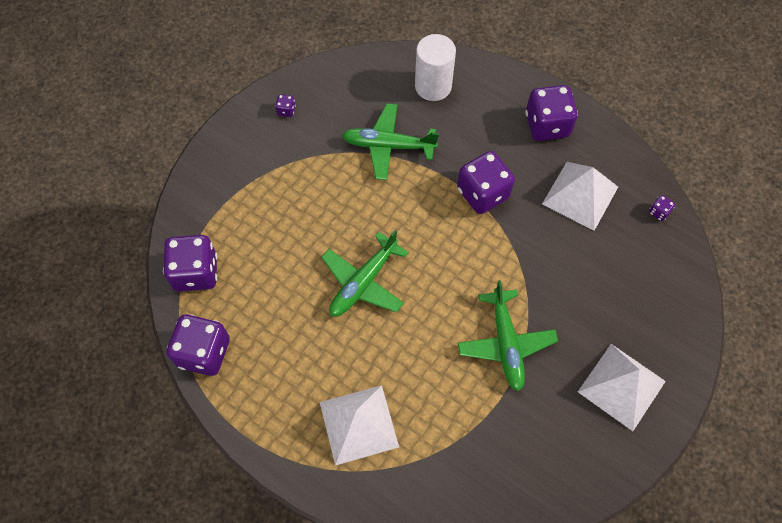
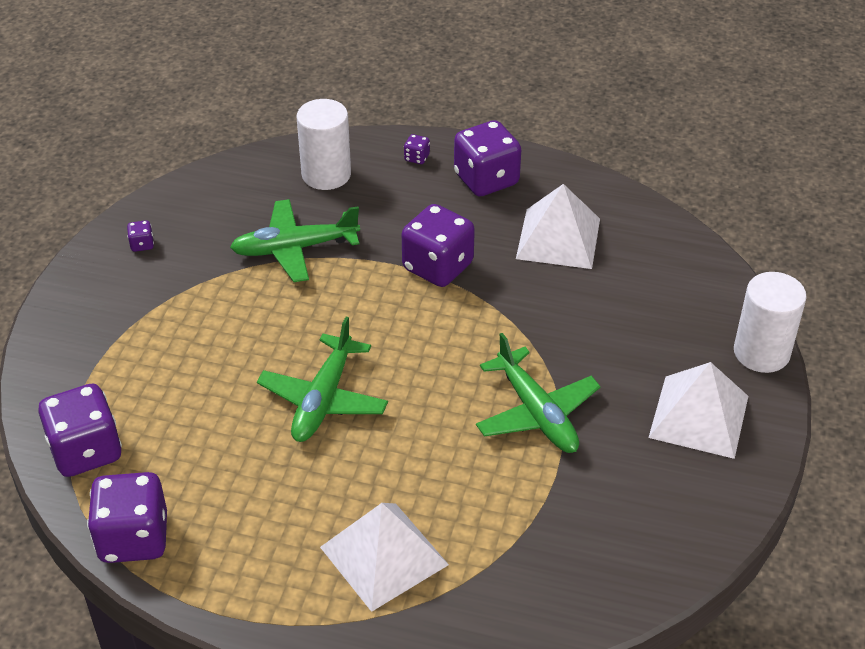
camera: 20 degrees left, 20 degrees down
(658, 212) = (659, 231): purple dice -> purple dice (416, 158)
(691, 346) = (761, 352): none -> white cylinder

